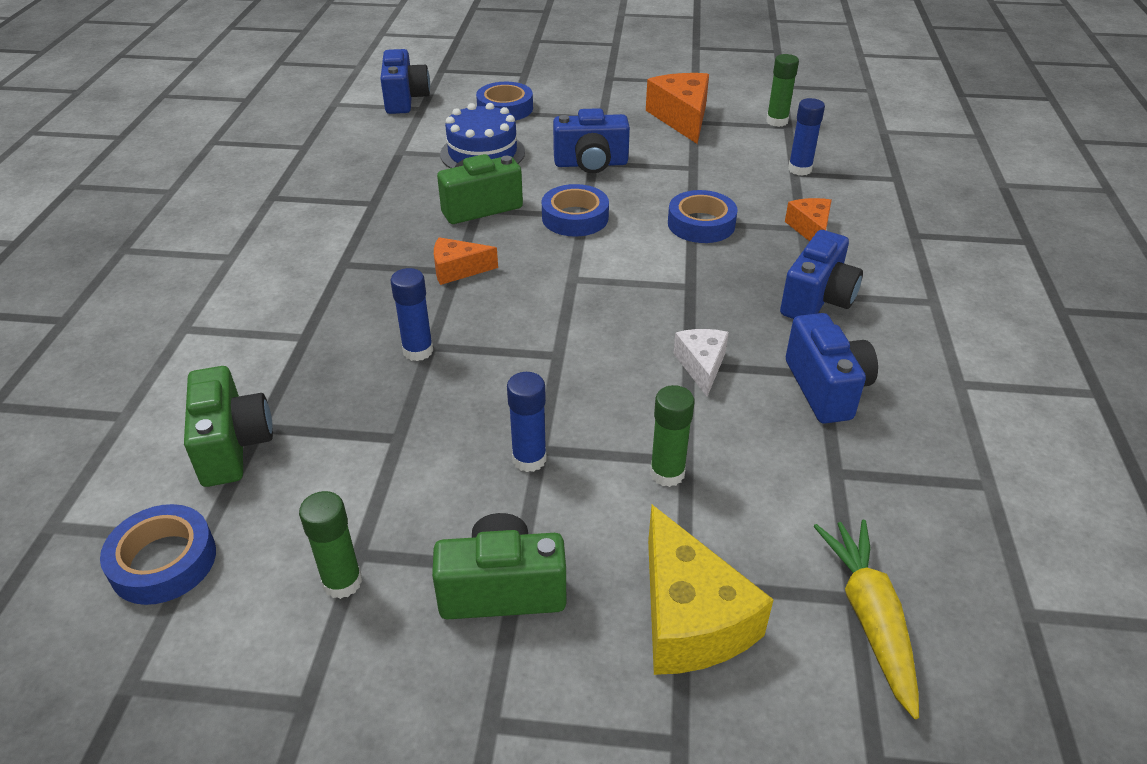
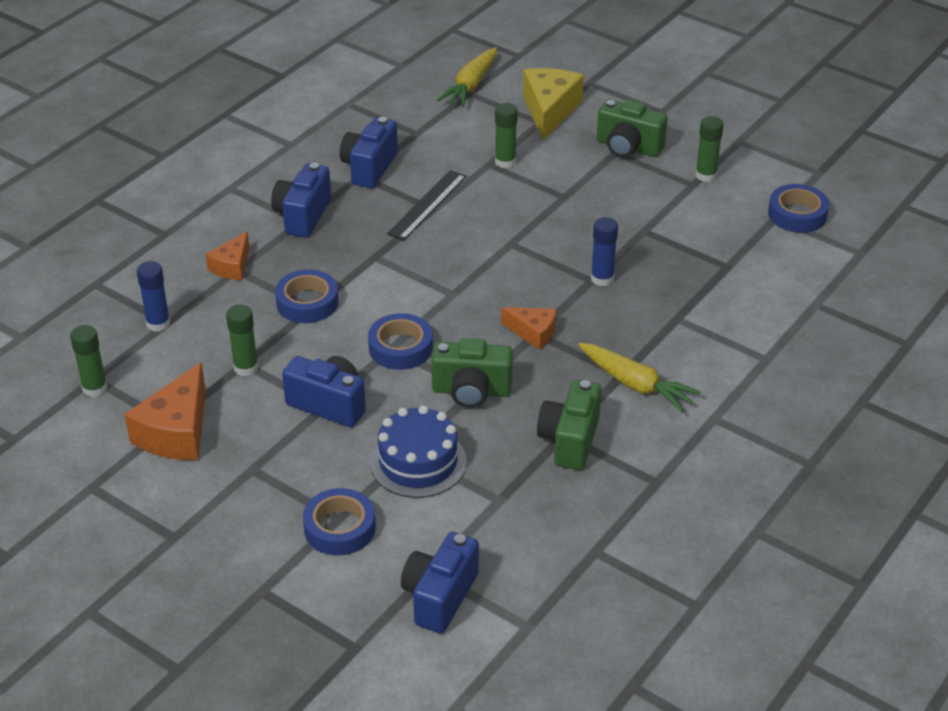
camera: 150 degrees left, 0 degrees up
(233, 446) = (747, 260): green camera -> green camera (570, 440)
(324, 259) = (635, 384): none -> yellow carrot
(529, 459) = (575, 193): blue glue stick -> none
(687, 165) = (246, 368): none -> green glue stick
(701, 366) = (427, 205): white cheese -> black ruler
(817, 300) = (302, 216): blue camera -> blue camera turned 45 degrees counterclockwise

